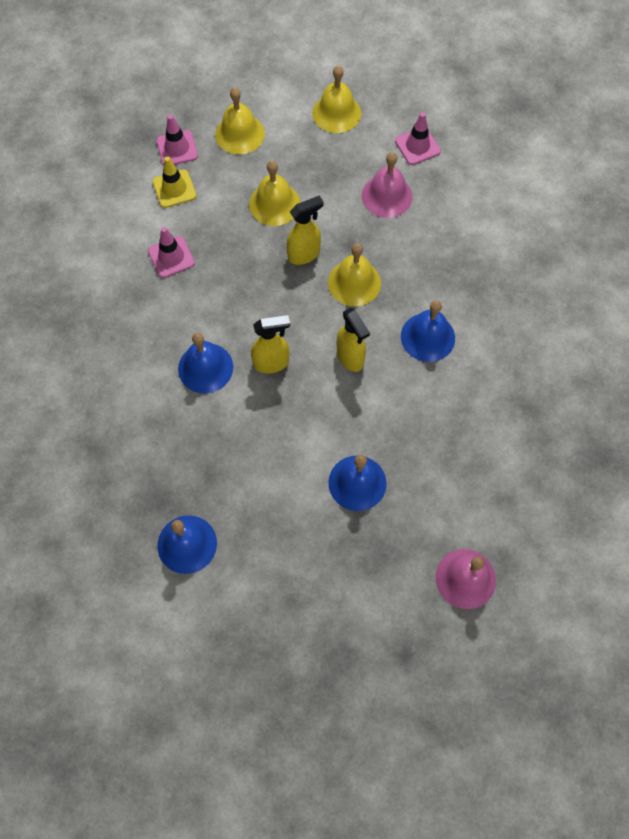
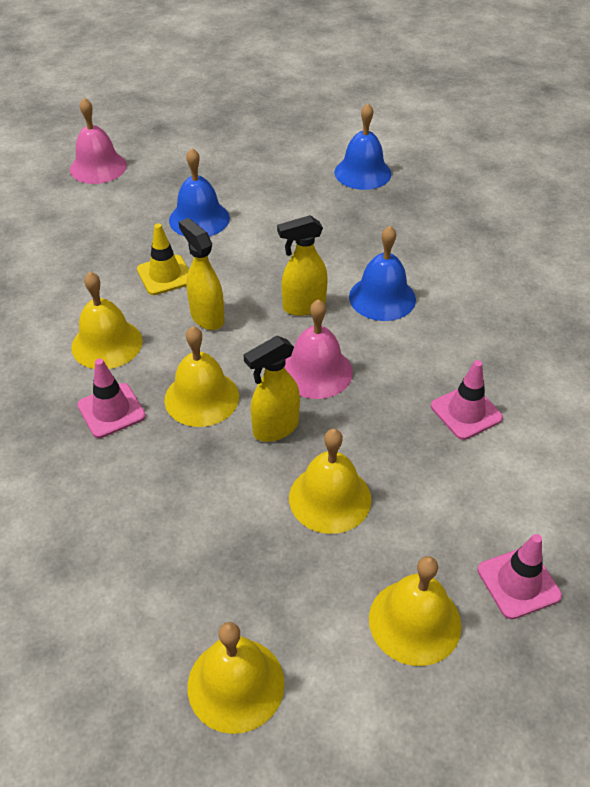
camera: 175 degrees right, 20 degrees down
(174, 189) = (497, 510): yellow traffic cone -> yellow traffic cone (165, 275)
(387, 196) = (147, 524): pink bell -> pink bell (316, 371)
(417, 146) = (83, 622): pink traffic cone -> pink traffic cone (111, 410)
(427, 337) = (107, 344): blue bell -> yellow bell

